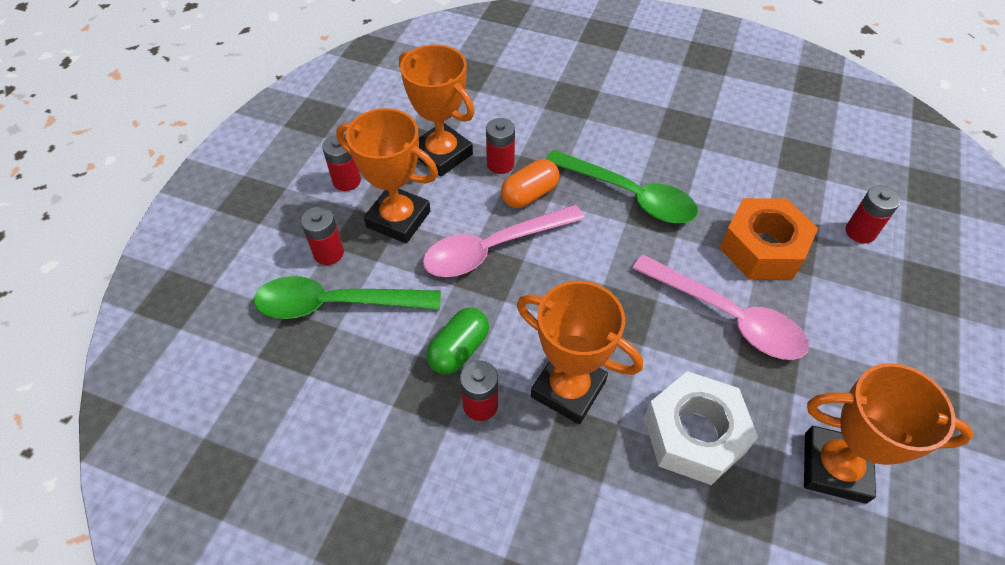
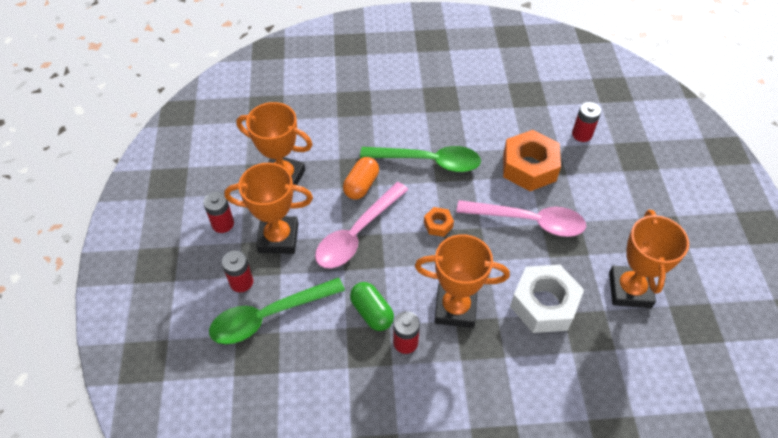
camera: 25 degrees left, 0 degrees up
(459, 350) = (372, 312): green capsule -> green capsule turned 45 degrees counterclockwise
(500, 164) = (329, 170): red battery -> none
(601, 275) = (438, 225): none -> orange nut
(834, 467) = (629, 290): orange trophy -> orange trophy turned 75 degrees counterclockwise

